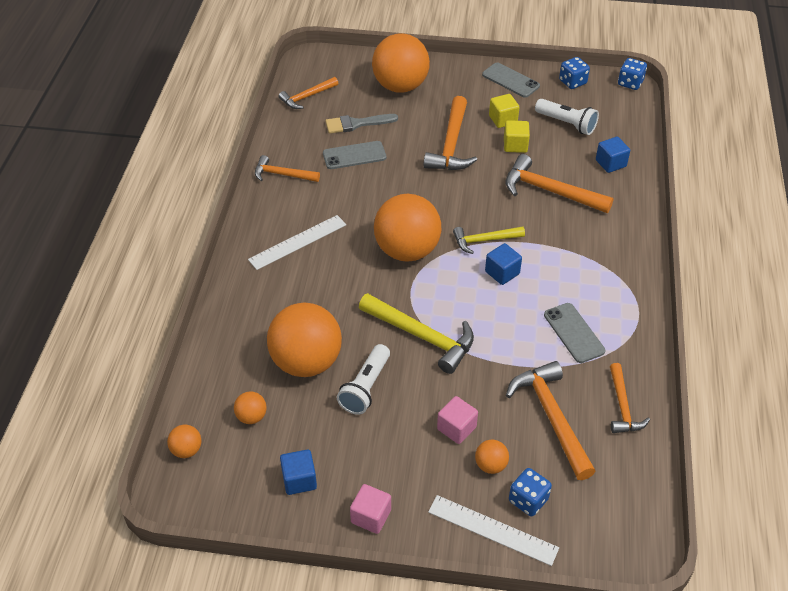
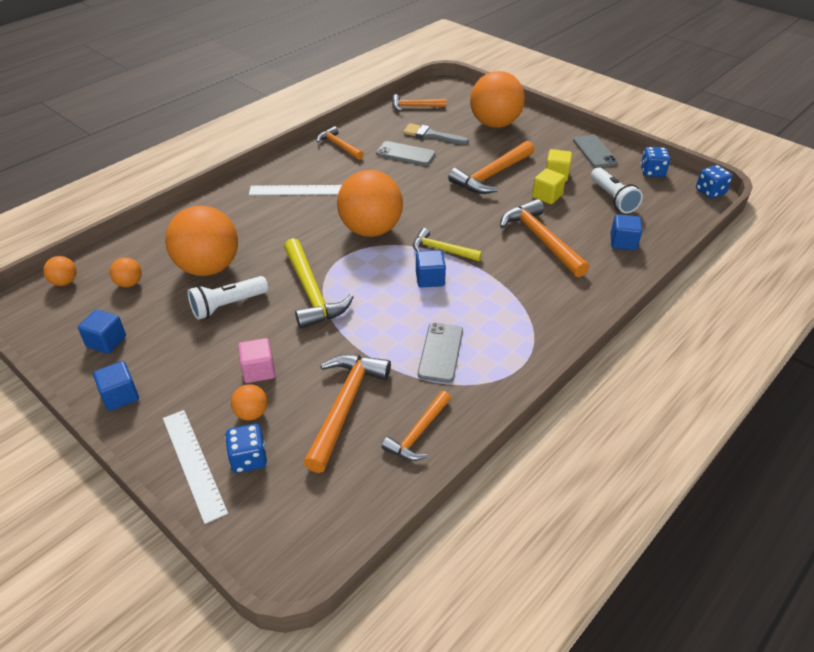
camera: 35 degrees right, 5 degrees down
(371, 516) = (120, 396): pink cube -> blue cube

